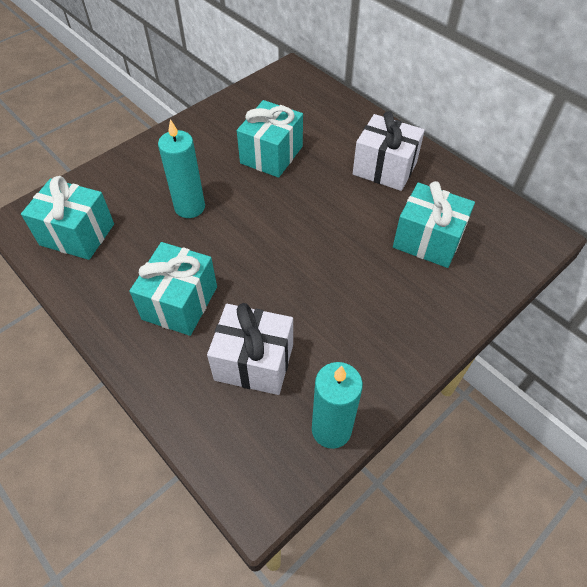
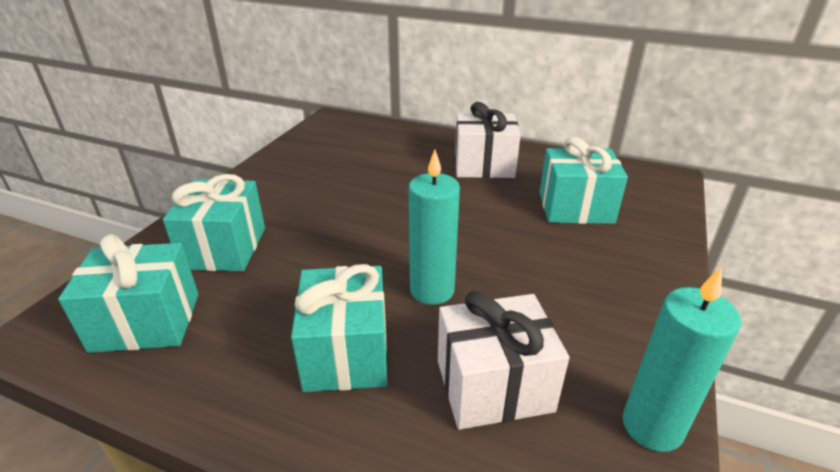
camera: 25 degrees left, 20 degrees down
(190, 207) = (294, 250): turquoise candle -> turquoise candle (432, 290)
(271, 155) = (359, 182): turquoise gift -> turquoise gift (224, 248)

